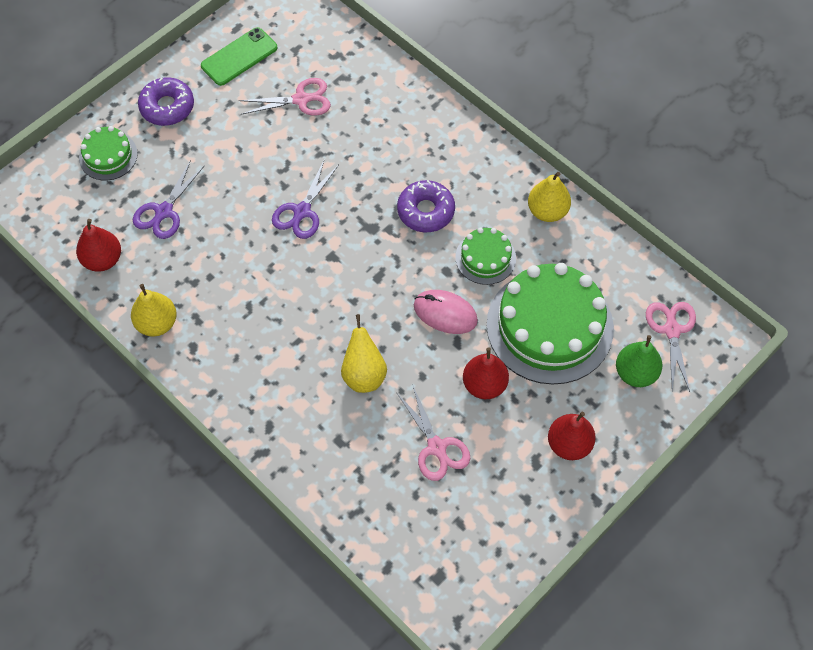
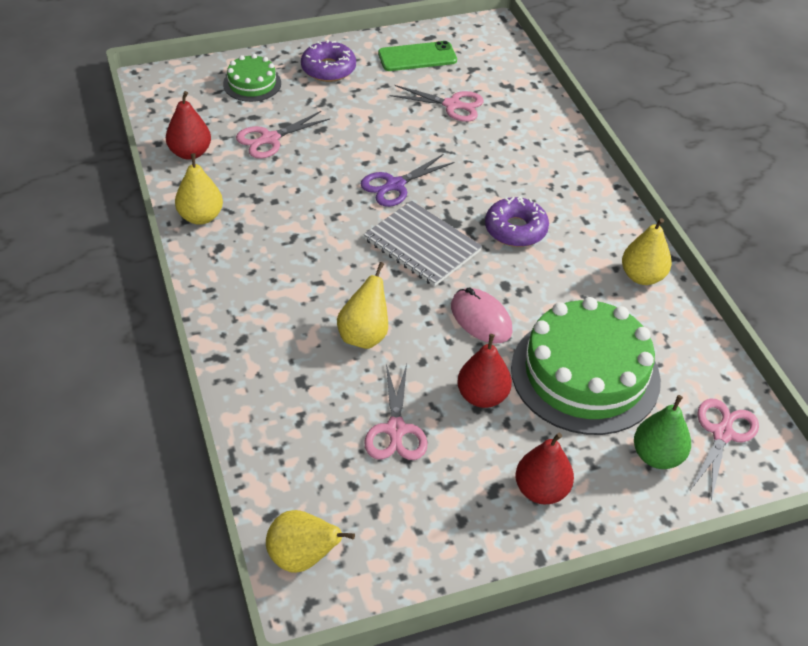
camera: 25 degrees right, 15 degrees down
(164, 211) = (270, 139): purple scissors -> pink scissors
(359, 264) = (422, 245): none -> grey notebook
(431, 588) = (302, 557): none -> yellow pear
(485, 258) = (552, 289): green cake -> none

